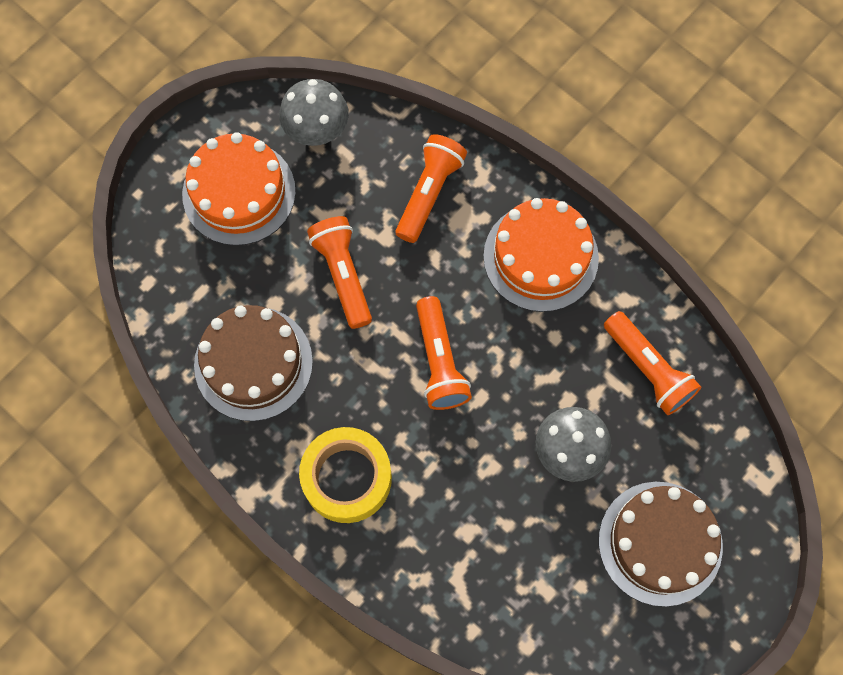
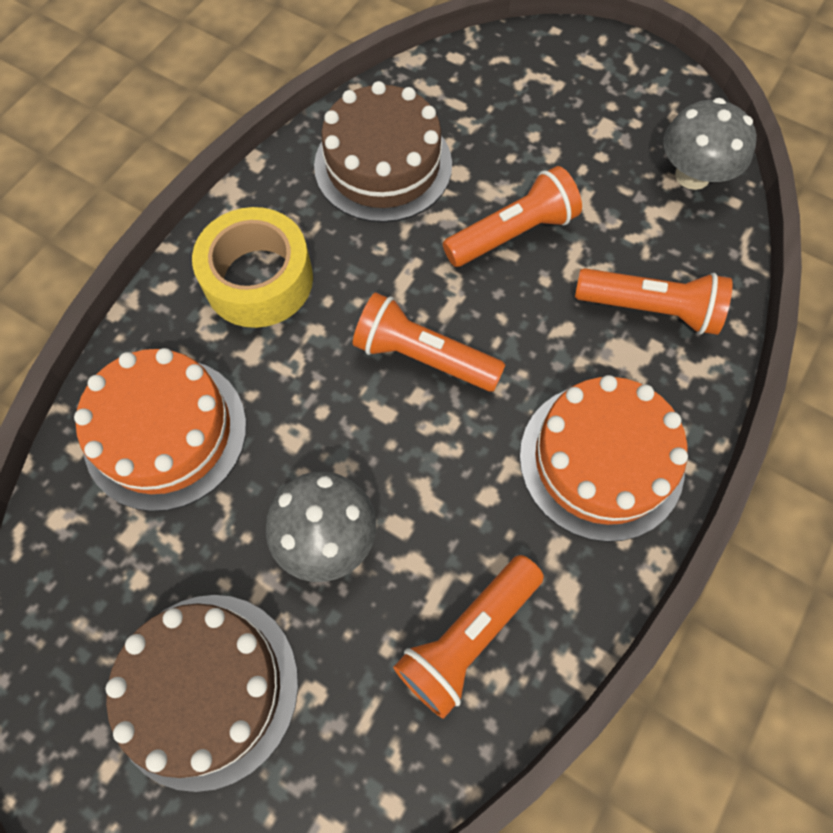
camera: 80 degrees right, 5 degrees down
(239, 192) = (585, 116): orange cake -> orange cake (165, 432)
(439, 362) = (423, 356): orange flashlight -> orange flashlight turned 45 degrees clockwise

